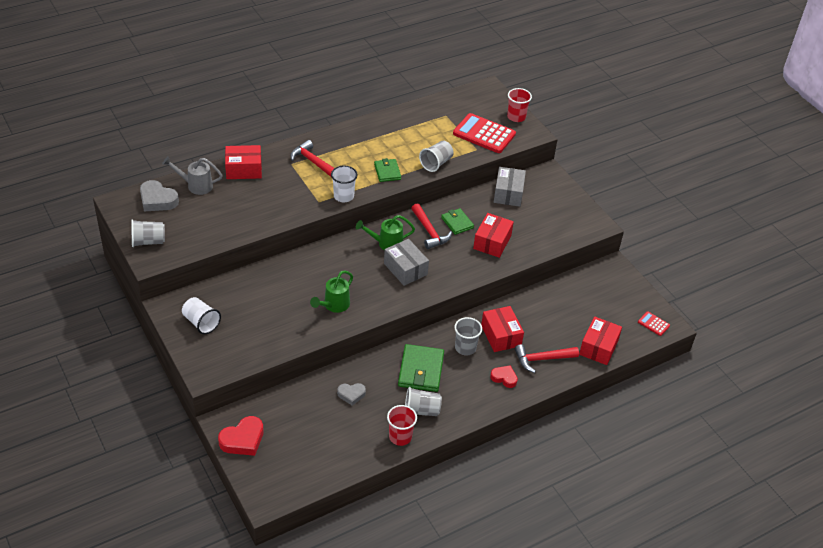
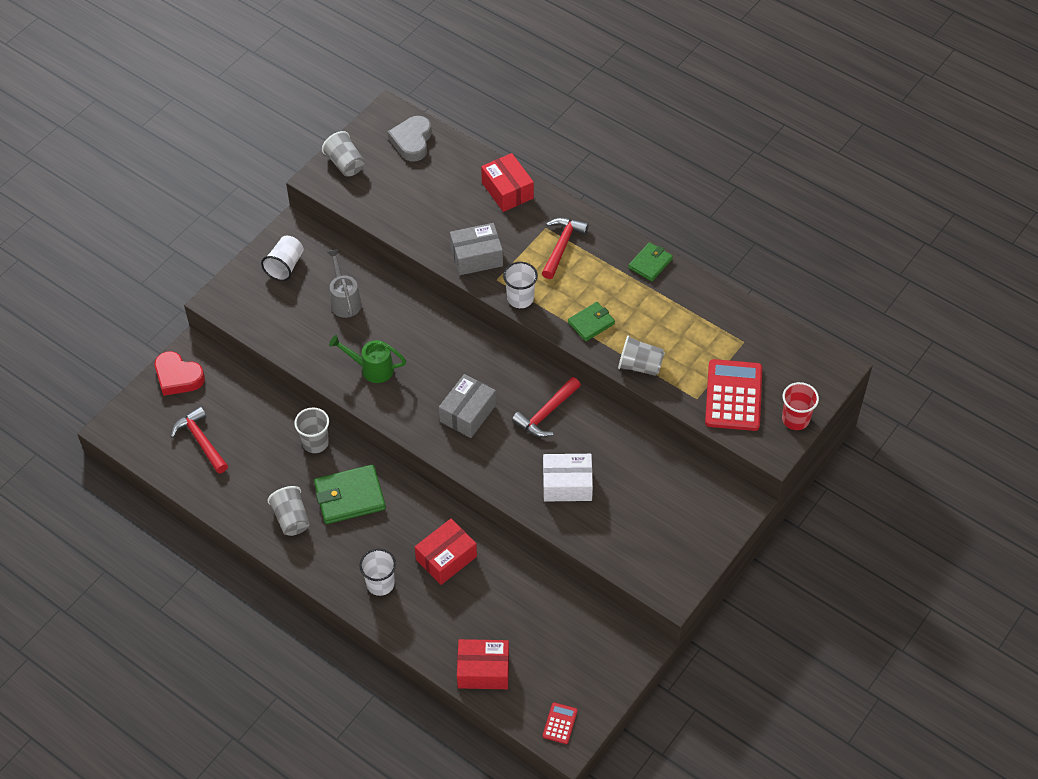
camera: 70 degrees right, 10 degrees up
(196, 186) = (454, 162): grey watering can -> grey watering can (344, 300)
(351, 394) = (282, 445): grey heart -> none
(386, 243) = (499, 379): green watering can -> none
(400, 437) = (245, 512): red cup -> none
(457, 223) = (579, 436): green wallet -> green wallet (650, 263)
(465, 348) = (407, 528): grey cup -> grey cup (315, 443)
(492, 242) = (567, 484): red box -> white box
(504, 378) = (380, 584): red heart -> white cup
(508, 193) = (670, 472): grey box -> grey box (476, 257)
(542, 359) = (431, 614): red hammer -> red hammer (201, 441)

